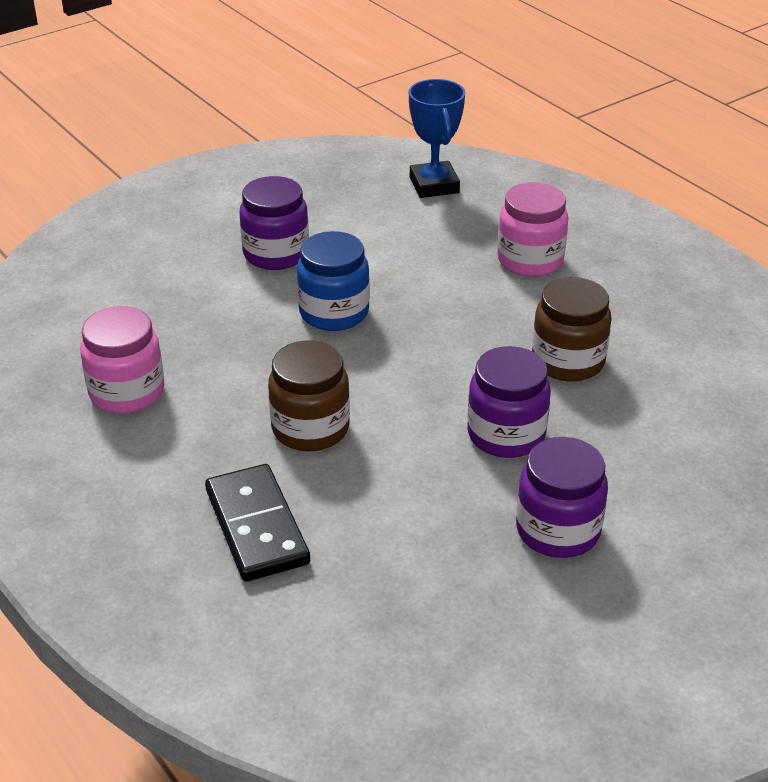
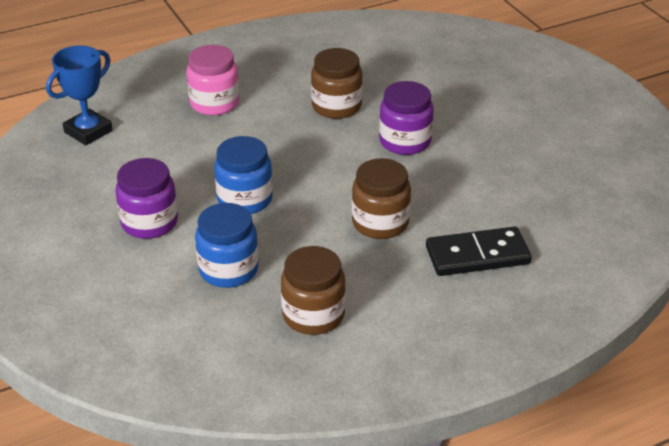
camera: 80 degrees left, 0 degrees up
(127, 392) = (313, 315): pink jar -> brown jar
(201, 320) = (228, 270): none -> blue jar
(434, 185) = (88, 131): blue trophy -> blue trophy turned 45 degrees counterclockwise
(558, 530) = (495, 136): purple jar -> none

